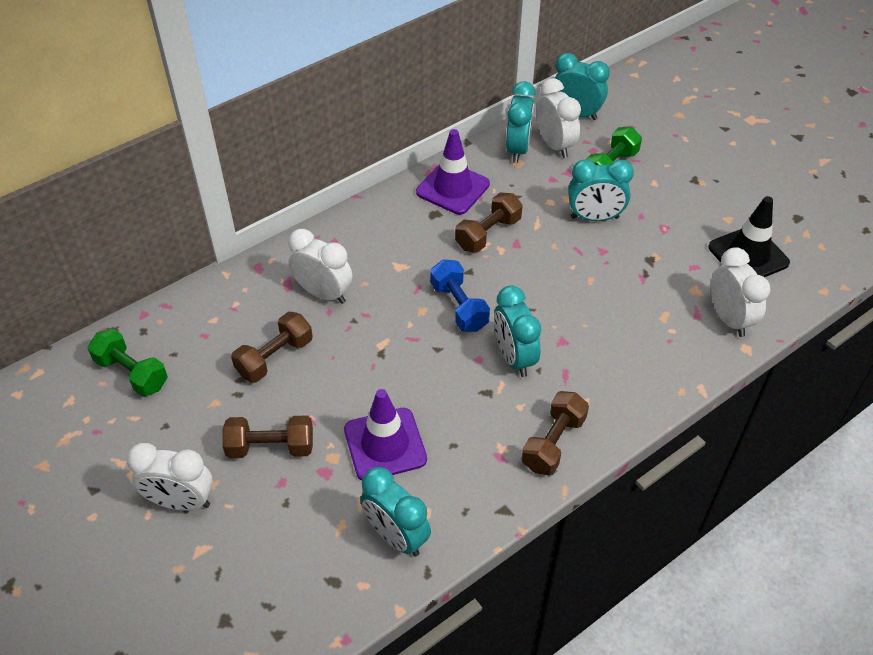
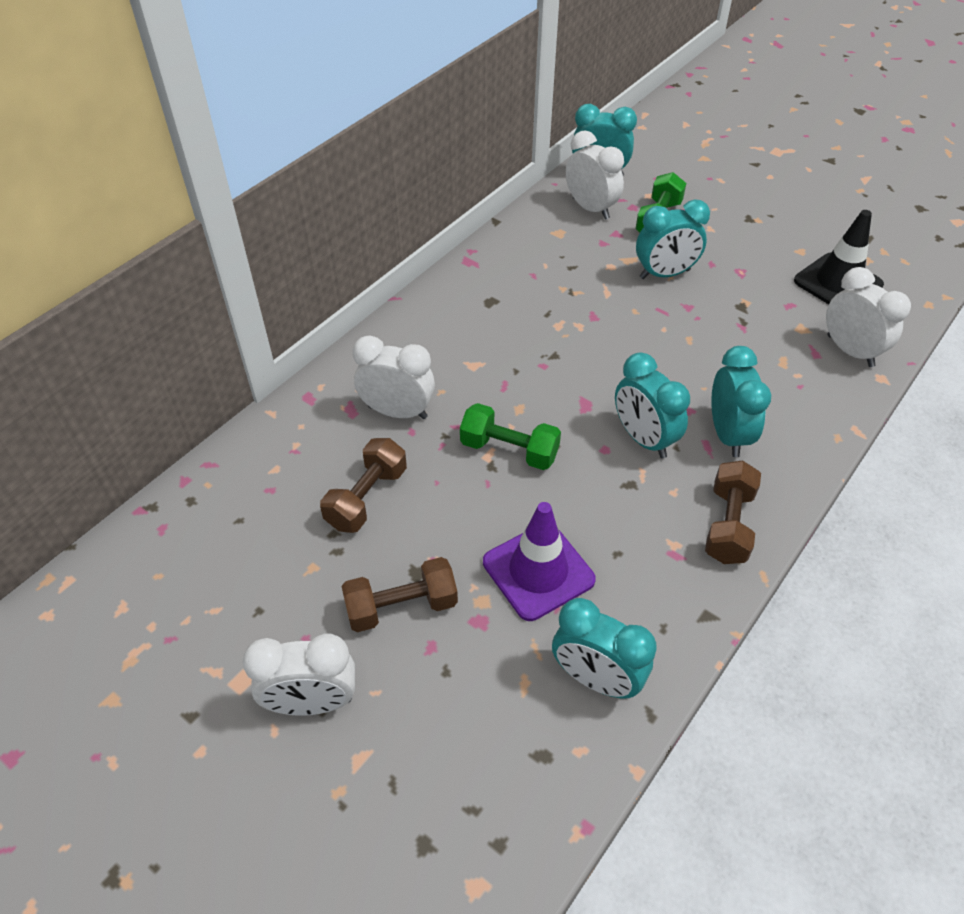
camera: 15 degrees left, 0 degrees up
(132, 373) = (193, 555): green dumbbell -> green dumbbell (509, 450)
(453, 188) = (499, 271): purple traffic cone -> none
(459, 307) = (559, 396): blue dumbbell -> none
(488, 233) = (558, 311): brown dumbbell -> none
(518, 149) = (553, 219): turquoise clock -> turquoise clock (727, 434)

